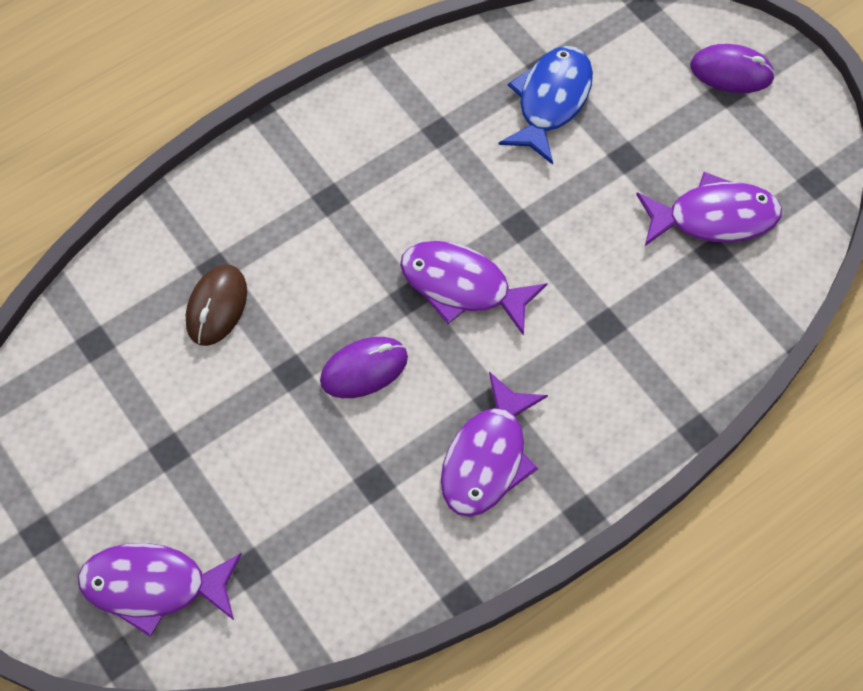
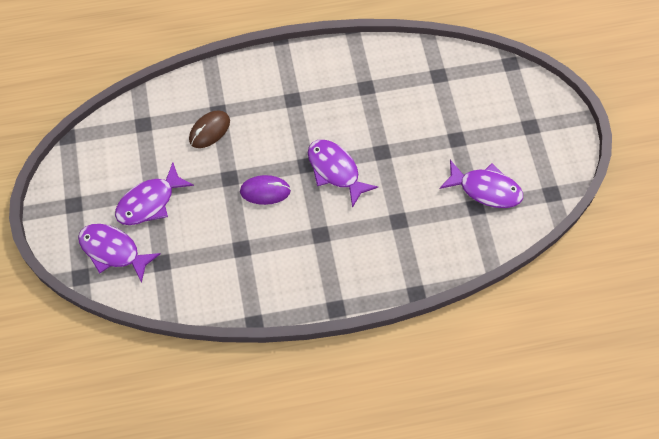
camera: 25 degrees right, 0 degrees up
(487, 457) = (303, 260): purple fish -> purple fish (149, 202)
(551, 101) = (432, 94): blue fish -> none
(731, 72) = (538, 117): purple mouse -> none

